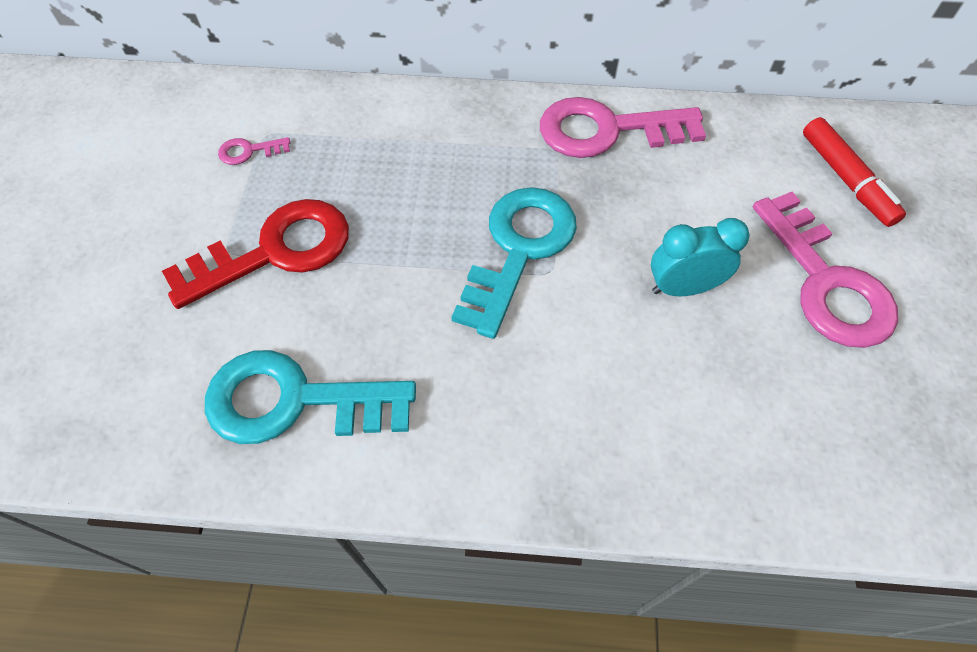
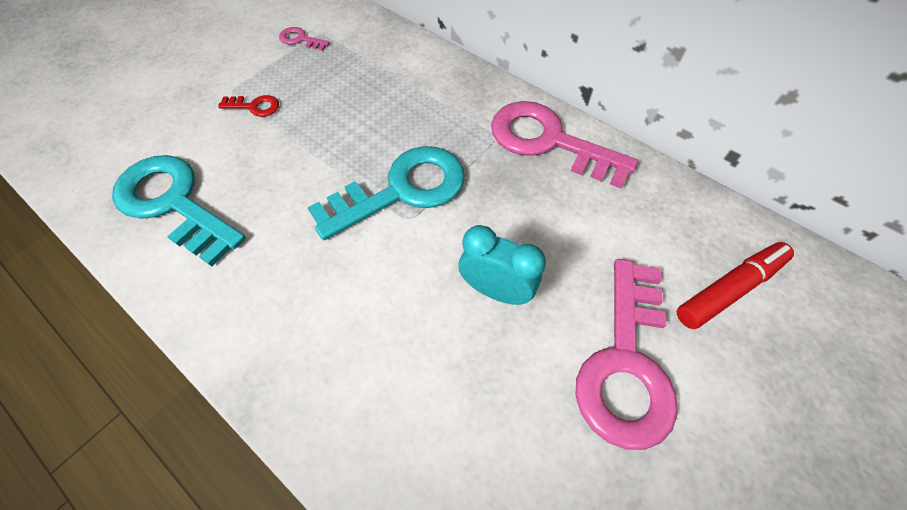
camera: 35 degrees right, 0 degrees up
(275, 251) = (254, 106): red key -> red key, size x0.43
(846, 179) = (729, 289): red marker -> red marker turned 135 degrees counterclockwise

